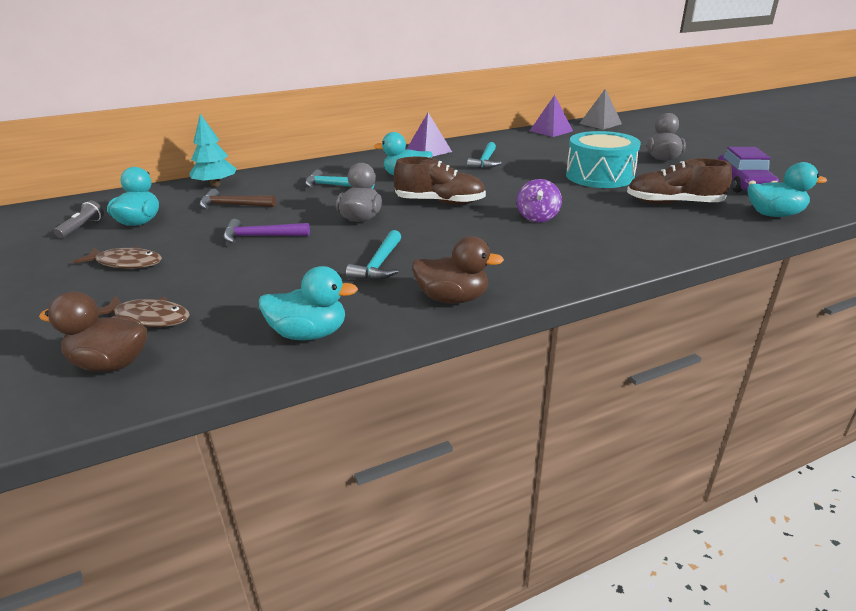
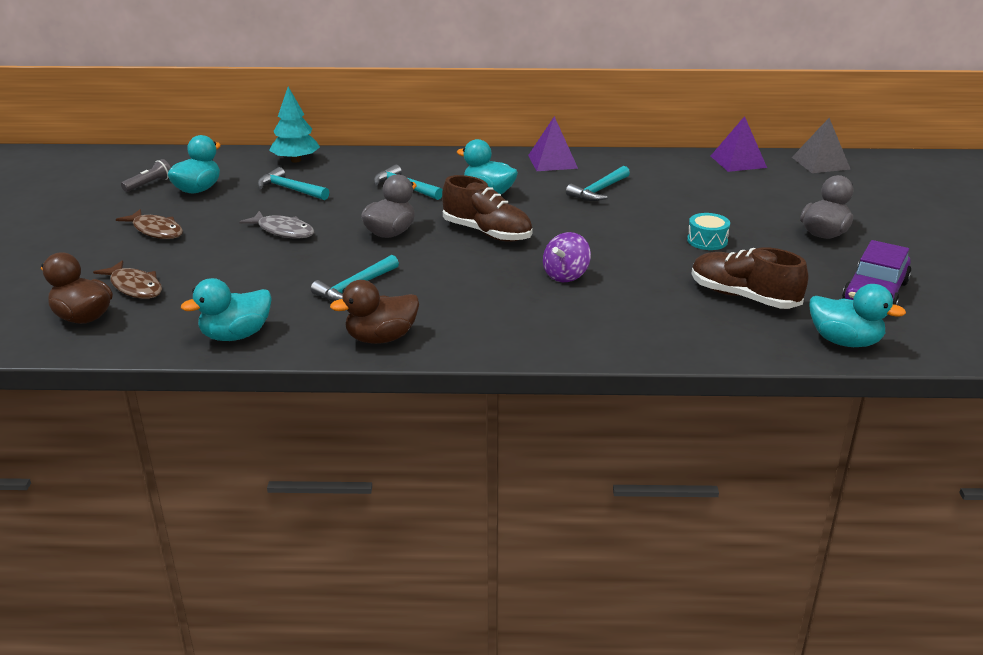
camera: 25 degrees right, 0 degrees up
(233, 205) = (290, 189): brown hammer -> turquoise hammer
(261, 236) = (283, 231): purple hammer -> grey fish
(309, 334) = (236, 335): turquoise duck -> turquoise duck turned 120 degrees clockwise
(453, 298) = (381, 338): brown duck -> brown duck turned 120 degrees clockwise
(599, 176) = (707, 241): turquoise drum -> turquoise drum, size x0.47

